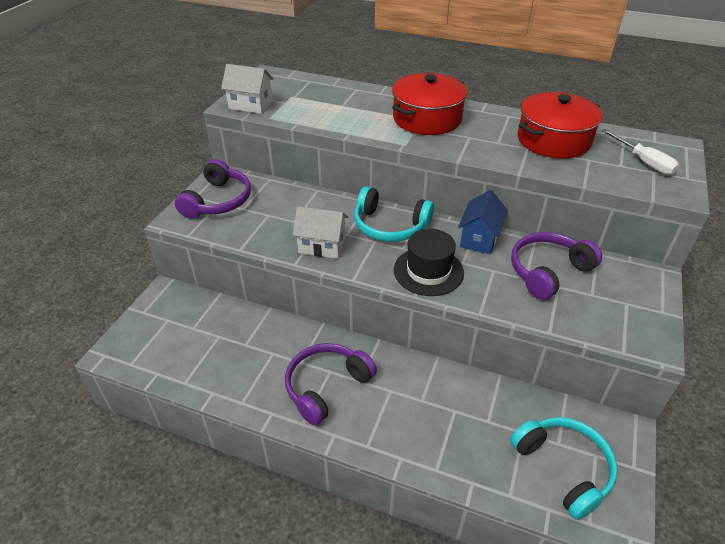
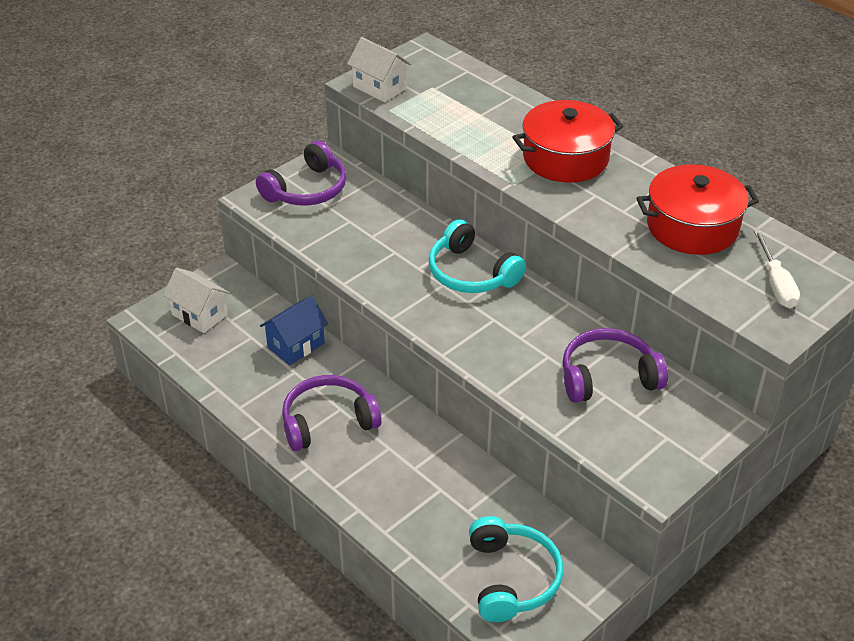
camera: 25 degrees right, 0 degrees up
(322, 246) = (383, 272): white house -> white house (199, 315)
(428, 271) = (476, 334): black hat -> none
(479, 238) = (561, 317): blue house -> blue house (296, 345)

